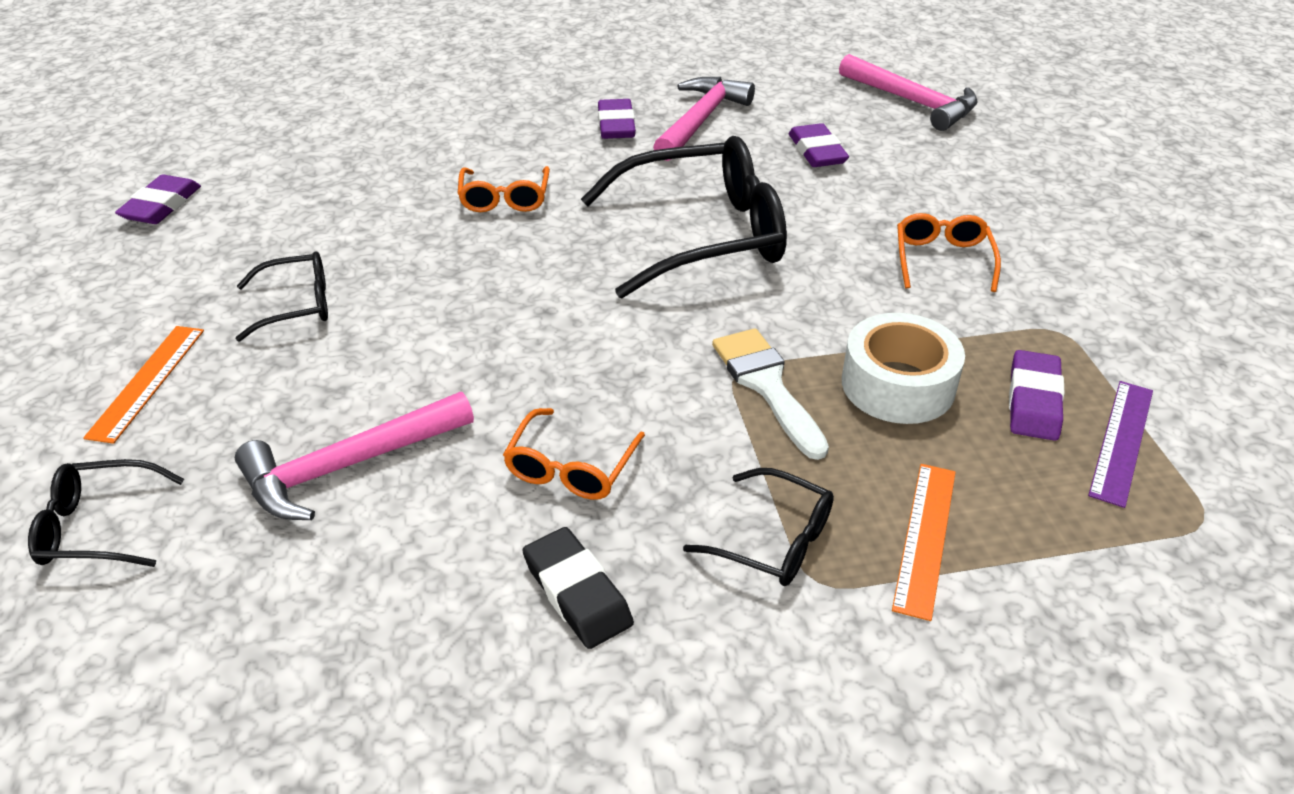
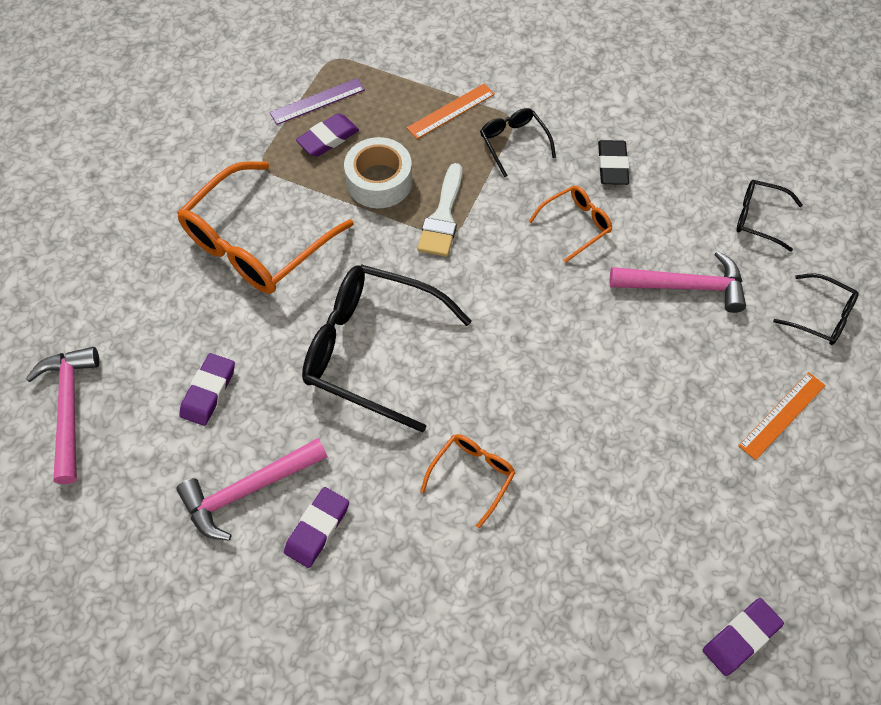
camera: 145 degrees left, 20 degrees up
(297, 305) = (670, 437): black glasses -> black glasses (759, 218)
(942, 259) = (256, 243): orange glasses -> orange glasses, size x2.04

